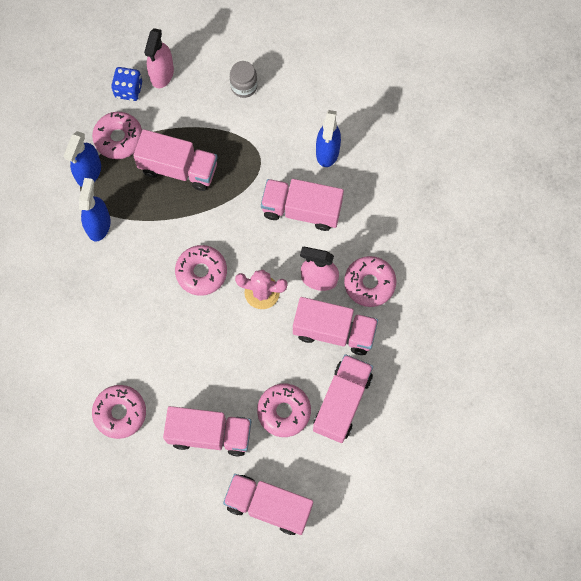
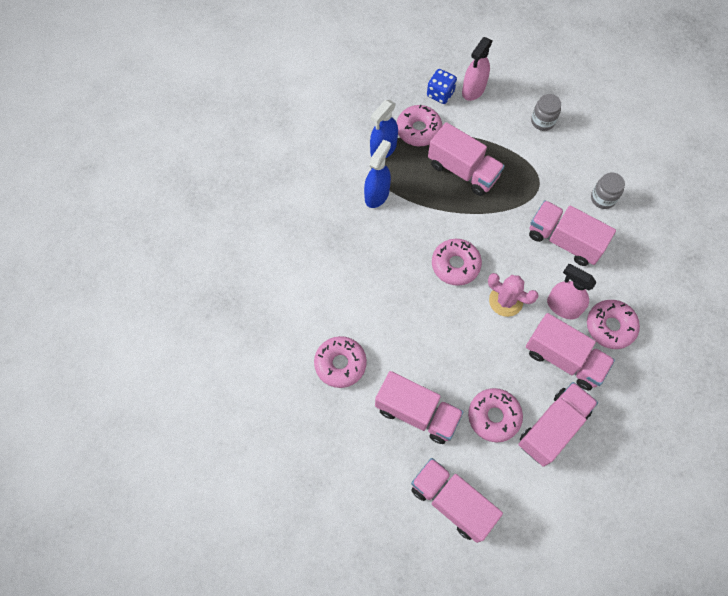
camera: 20 degrees right, 5 degrees down
(327, 152) = (603, 198): blue spray bottle -> grey jar

